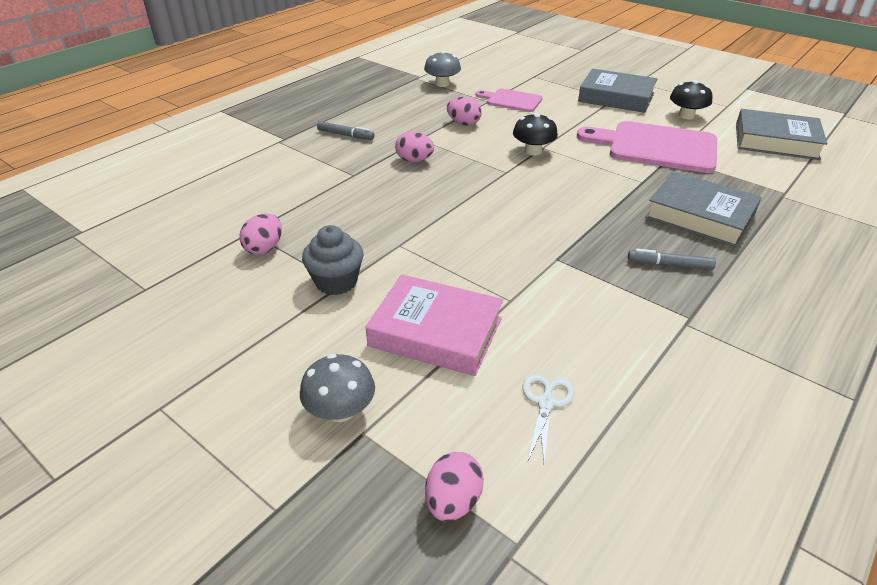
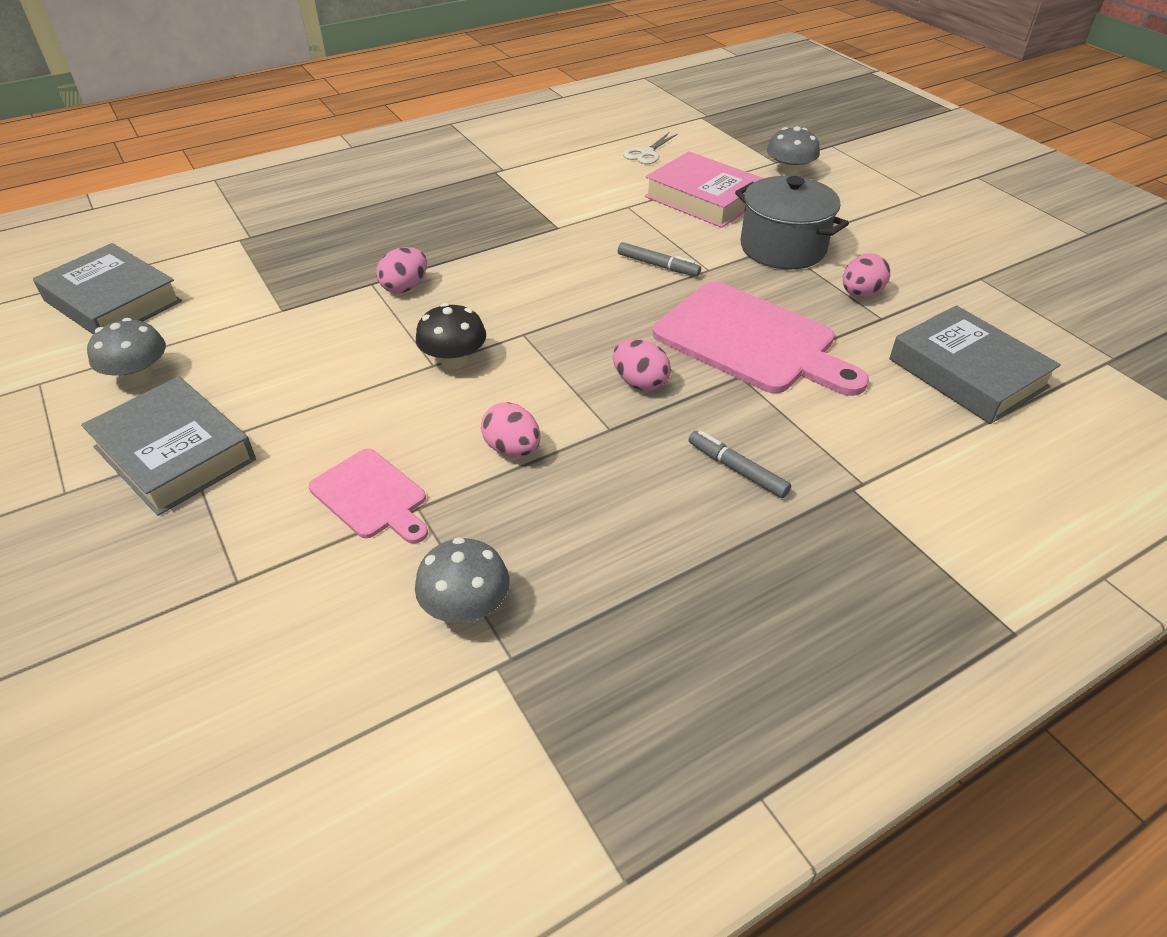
camera: 160 degrees left, 5 degrees up
(336, 282) = (782, 248): grey cupcake -> grey pot
(453, 501) = (728, 132): pink egg -> pink egg (405, 287)
(656, 147) = (278, 328): pink cutting board -> pink cutting board (751, 341)
(669, 265) = (461, 203): grey marker -> grey marker (658, 265)
(686, 116) = (139, 376): black mushroom -> grey mushroom
(700, 216) = (369, 235): grey book -> grey book (967, 373)

